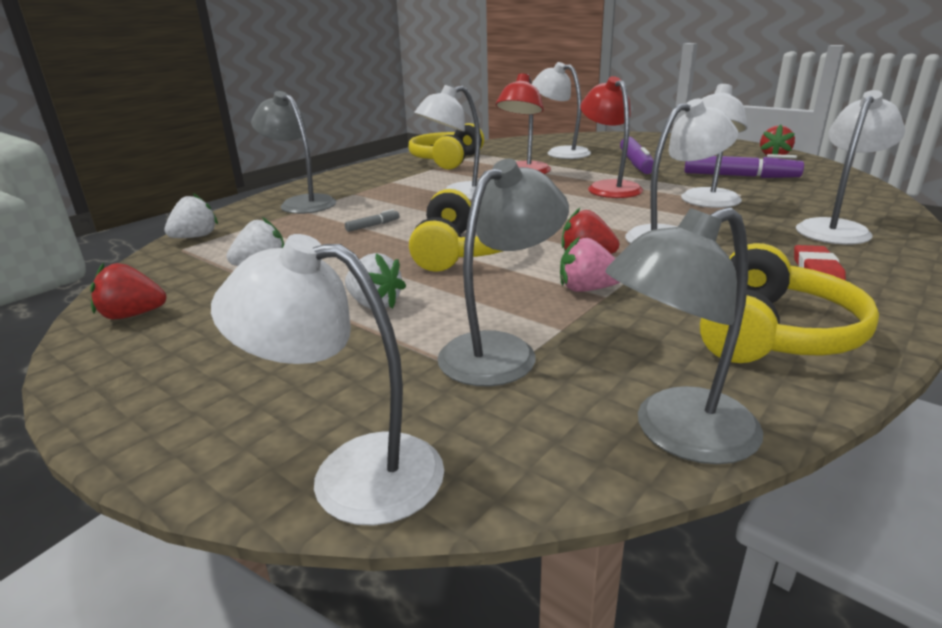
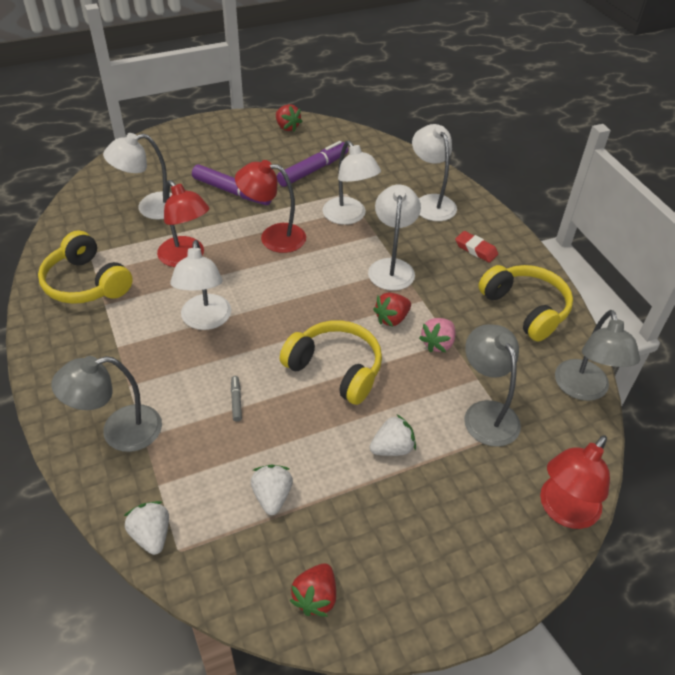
camera: 65 degrees left, 20 degrees up
(352, 473) = (563, 511): white lamp -> red lamp

